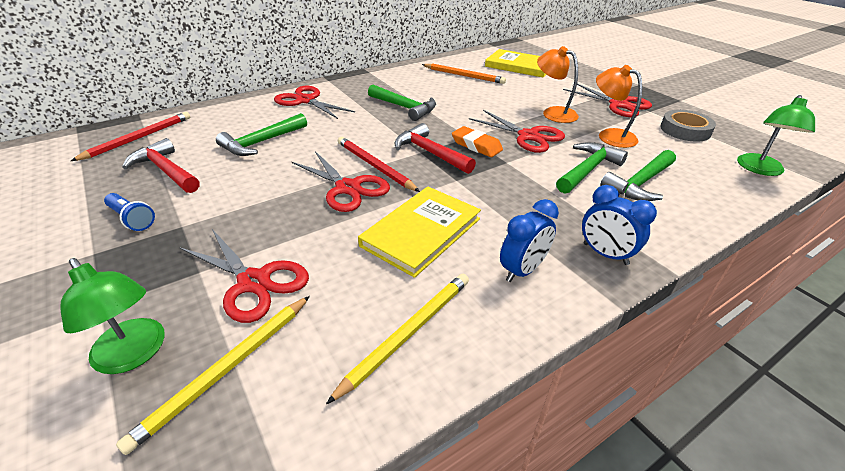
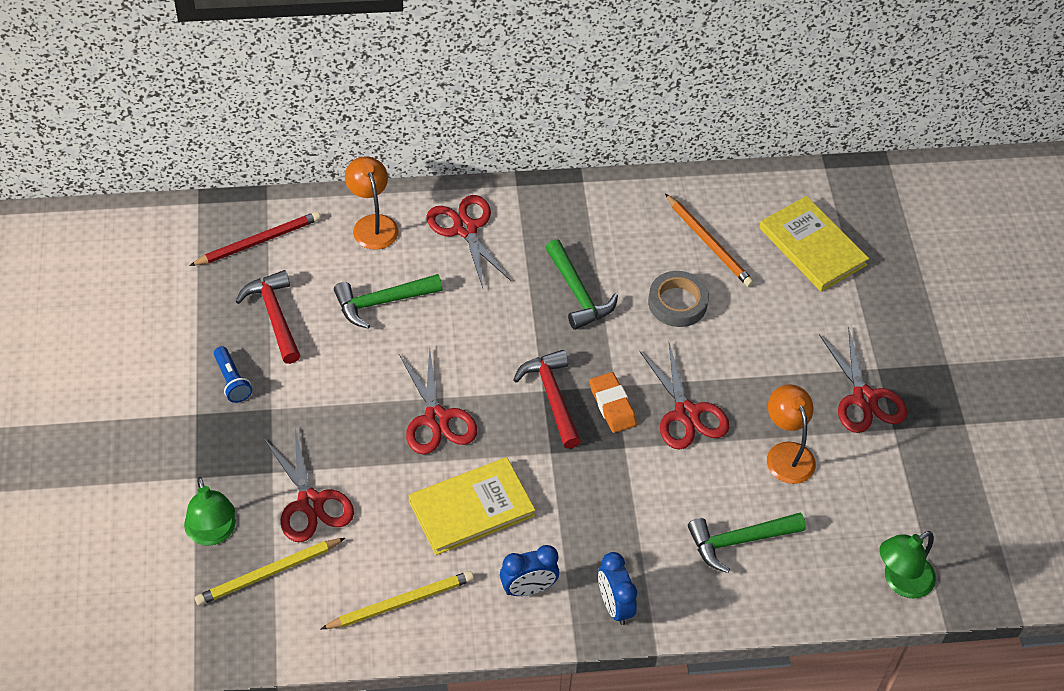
camera: 25 degrees right, 15 degrees up
(374, 166) = (480, 395): red pencil -> none
(553, 113) = (758, 380): orange lamp -> orange lamp (373, 224)
(588, 170) = (702, 497): green hammer -> none
(685, 130) = (894, 483): grey tape -> grey tape (677, 303)

